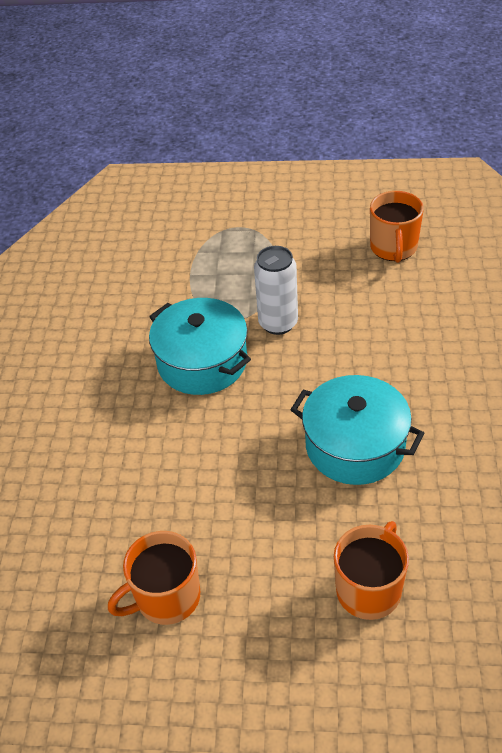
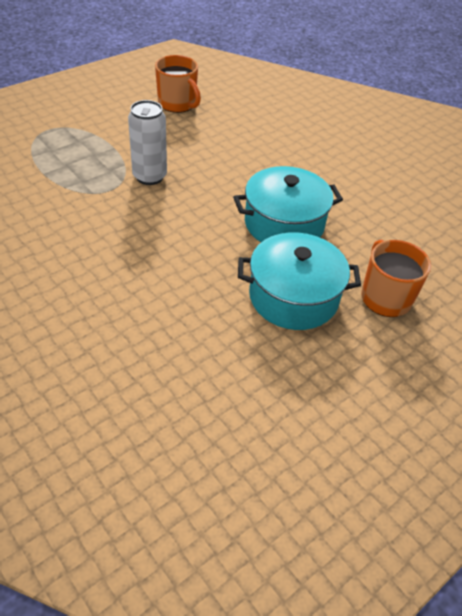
camera: 50 degrees left, 0 degrees up
(166, 597) = (272, 385): orange mug -> none
(202, 362) = (120, 224): turquoise pot -> turquoise pot (293, 297)

